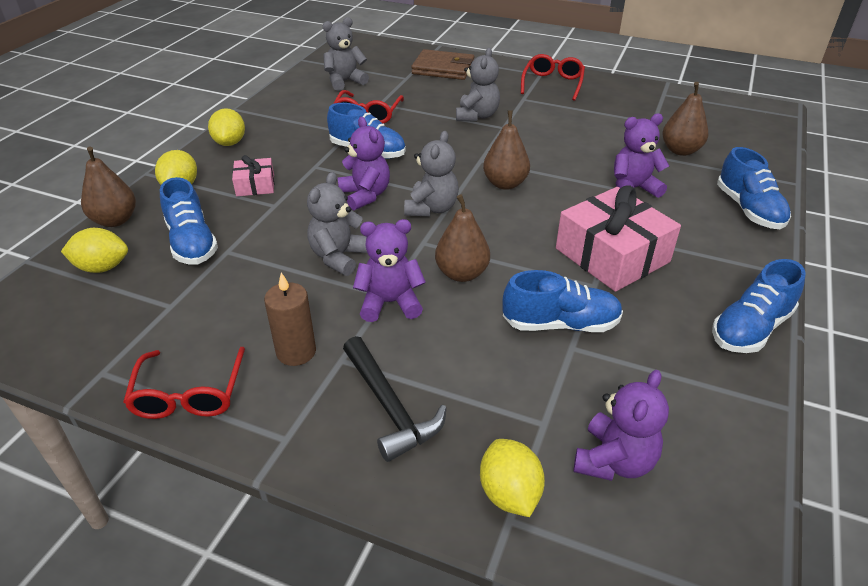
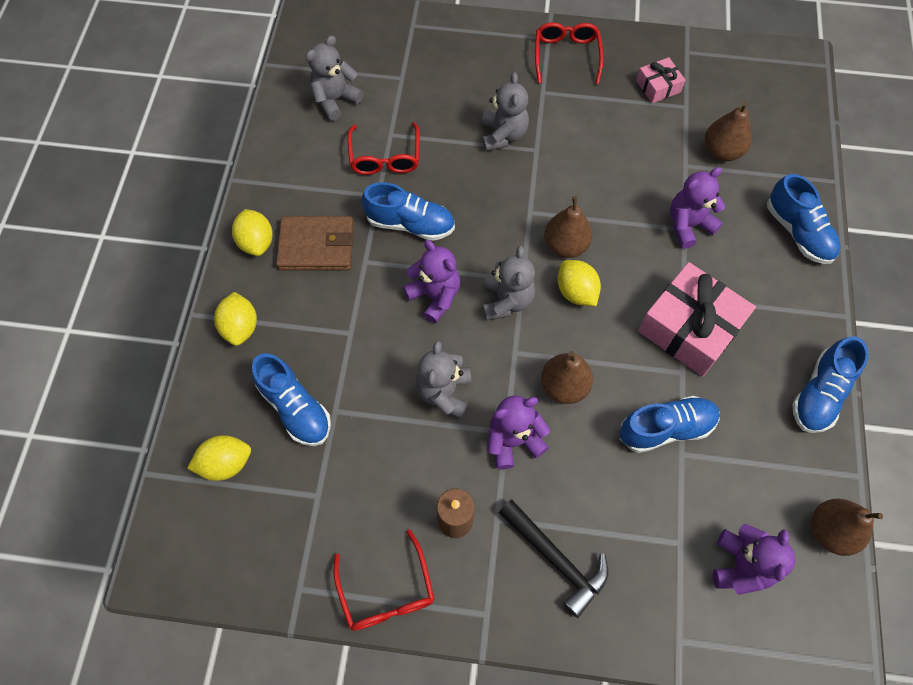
camera: 15 degrees left, 25 degrees up
(115, 220) = (200, 395): brown pear -> brown pear (830, 531)
(255, 185) = (317, 307): pink gift -> pink gift (658, 87)
(443, 68) = (437, 50): brown wallet -> brown wallet (316, 246)
(509, 493) = (673, 617): yellow lemon -> yellow lemon (576, 292)

